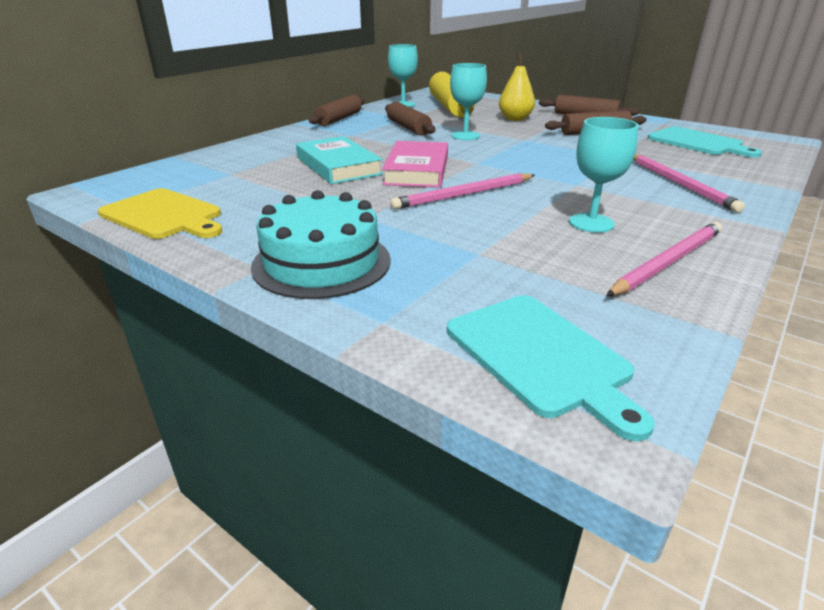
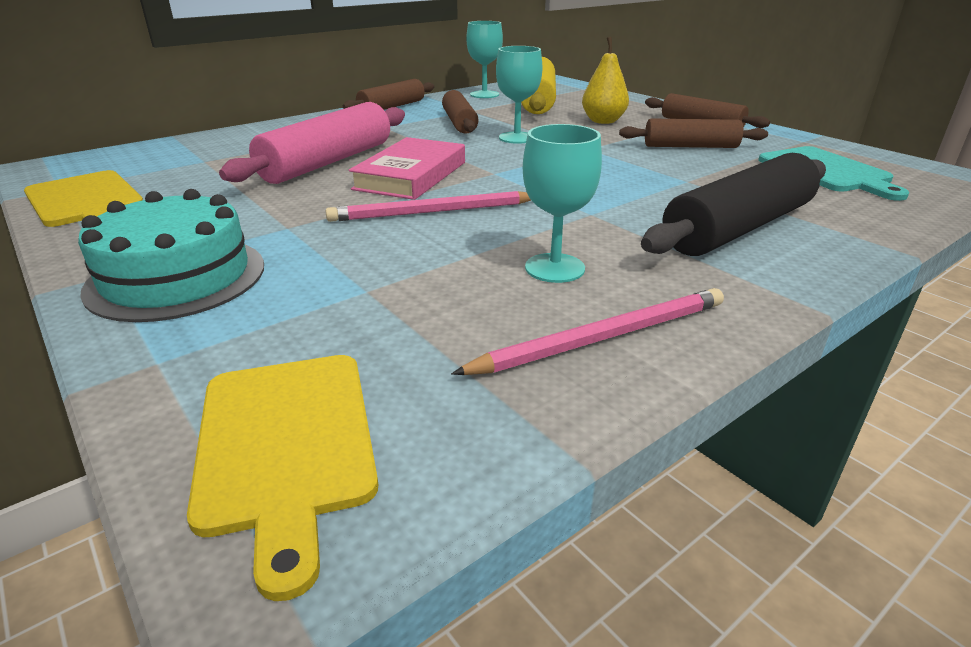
camera: 15 degrees right, 0 degrees up
(338, 166) = (327, 162): turquoise book -> pink rolling pin
(540, 356) = (285, 444): turquoise cutting board -> yellow cutting board
(679, 184) = (738, 228): pink pencil -> black rolling pin

